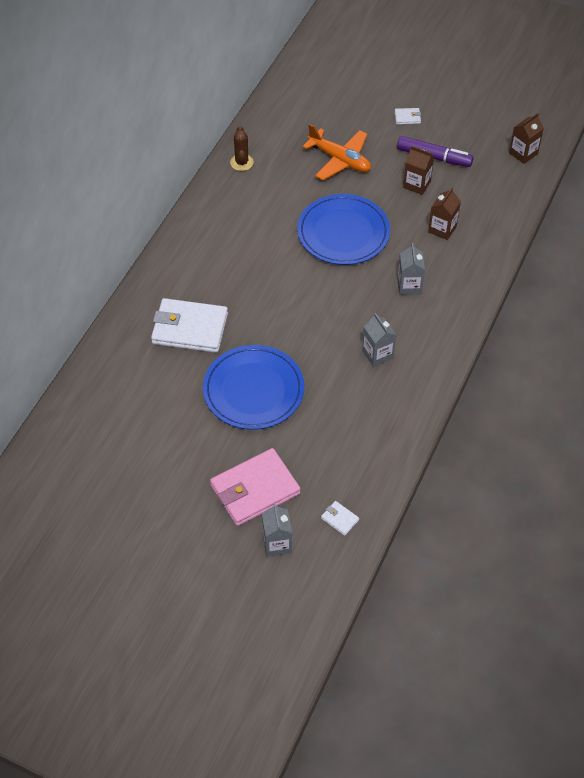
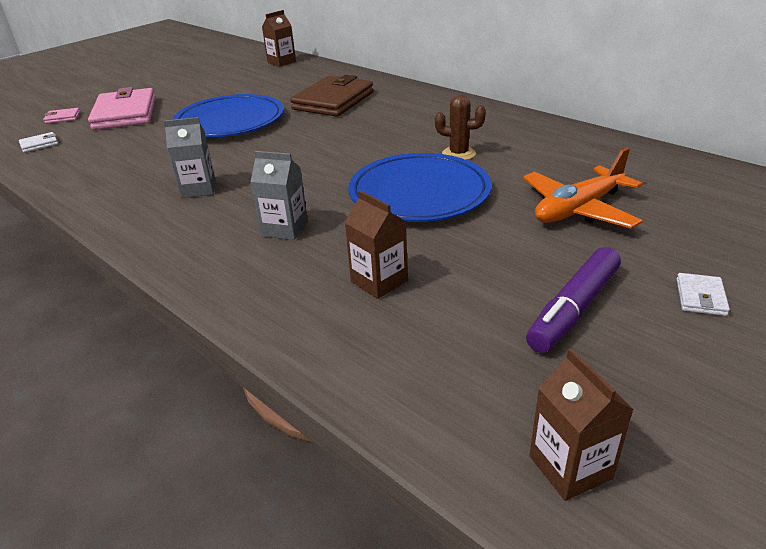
camera: 110 degrees right, 20 degrees down
(190, 328) = (333, 101): white wallet -> brown wallet
(241, 162) = (582, 141): brown cactus -> brown cactus (458, 154)
(277, 543) = (63, 118): grey carton -> pink wallet
(417, 184) = (500, 274): brown carton -> brown carton (281, 62)

